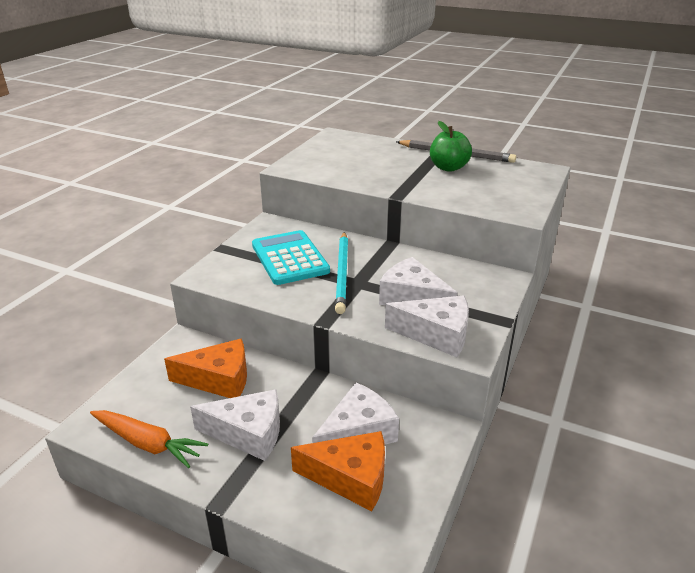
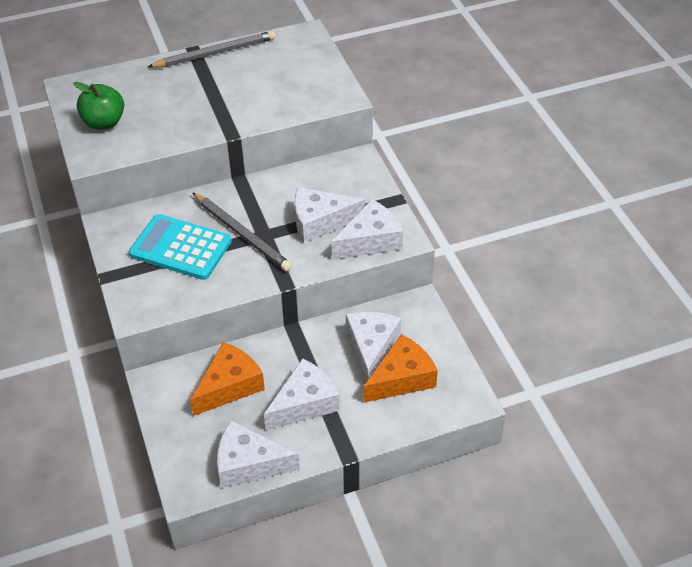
camera: 45 degrees left, 15 degrees up
(148, 443) = (249, 464): orange carrot -> white cheese
(342, 273) = (242, 234): turquoise pencil -> grey pencil
(448, 168) = (230, 75): green apple -> green apple (104, 122)

